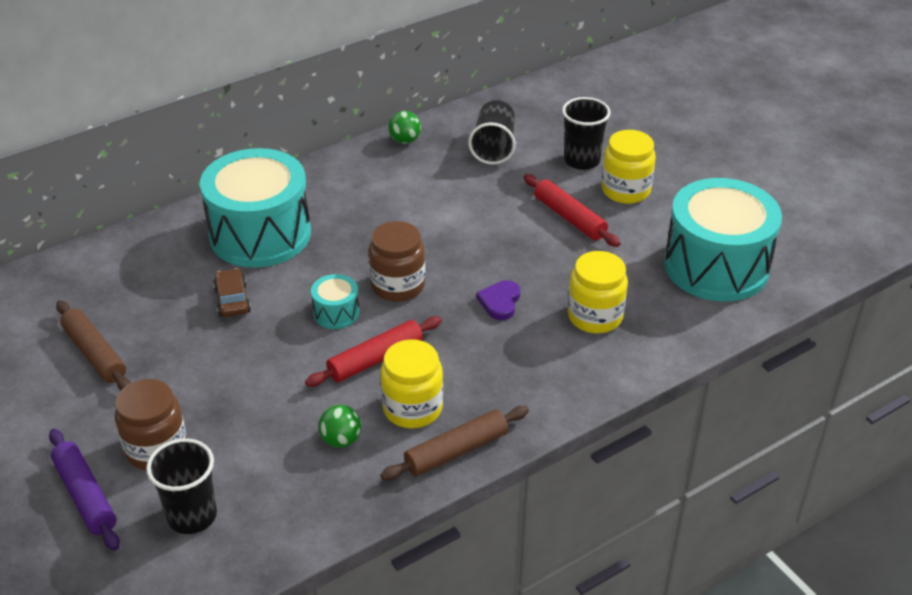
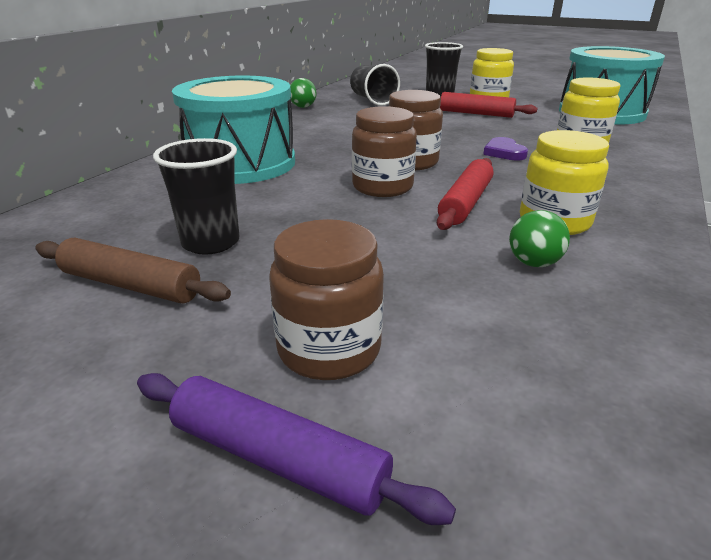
camera: 30 degrees left, 10 degrees down
(192, 516) = (484, 407): black cup -> black cup (211, 242)
(232, 300) = (265, 203): brown car -> none
(336, 313) = (382, 187): turquoise drum -> brown jar
(456, 451) = (645, 235): brown rolling pin -> none

